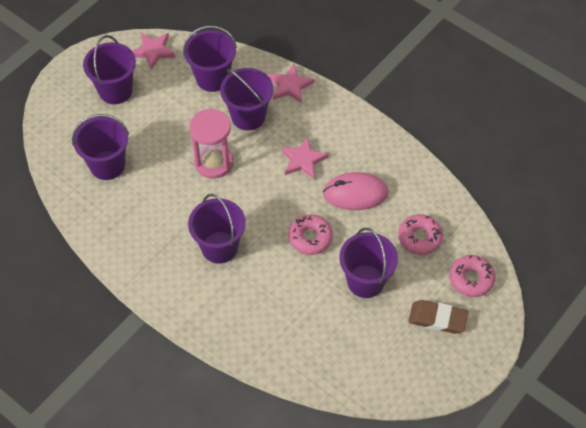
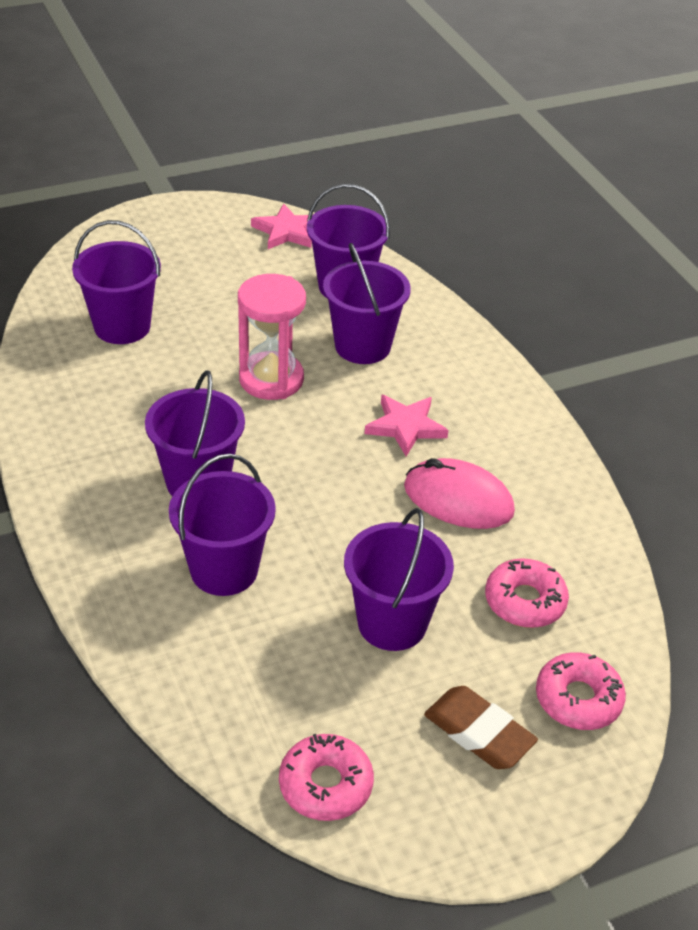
camera: 25 degrees right, 15 degrees down
(115, 90) = (202, 253): purple bucket -> purple bucket (224, 570)
(290, 86) = (450, 334): pink star -> none
(310, 238) = (344, 527): pink donut -> pink donut (325, 785)

